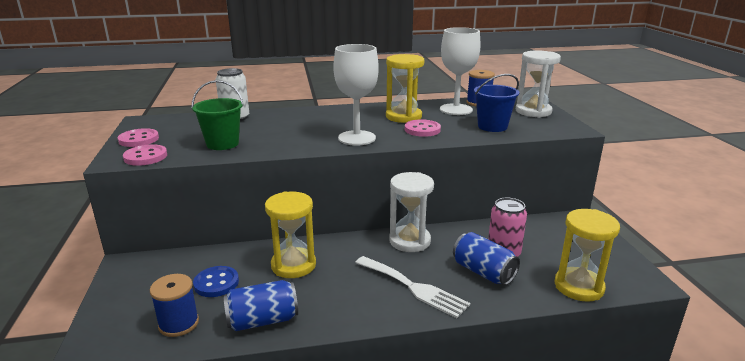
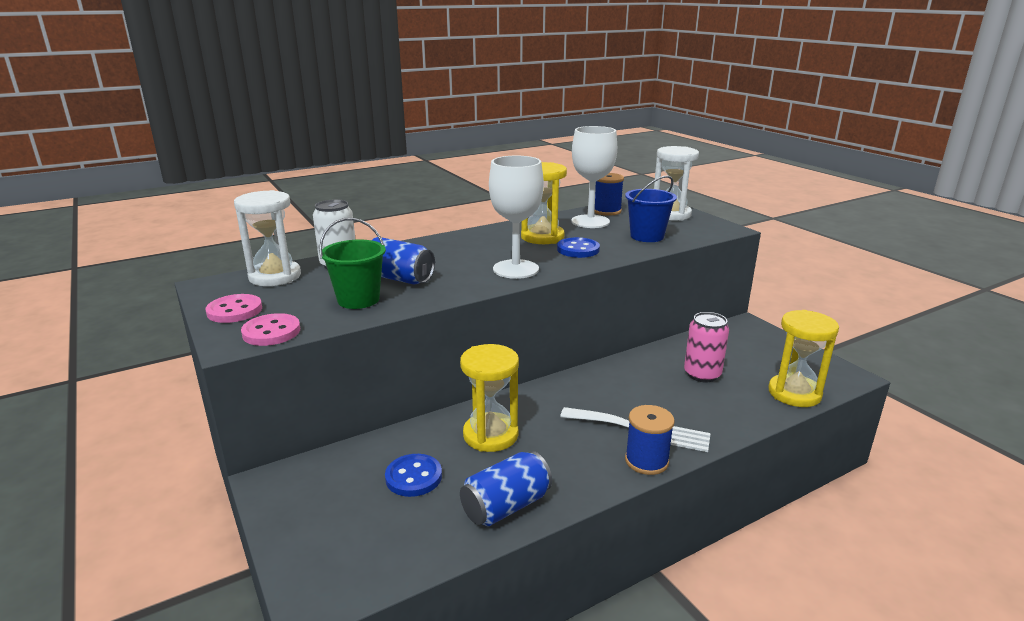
camera: 20 degrees left, 0 degrees up
(179, 323) = (406, 536): blue spool -> blue spool (646, 461)
(409, 241) = (598, 380): white hourglass -> white hourglass (275, 276)
(422, 130) = (578, 249): pink button -> blue button
(483, 272) = (697, 398): blue can -> blue can (399, 278)

